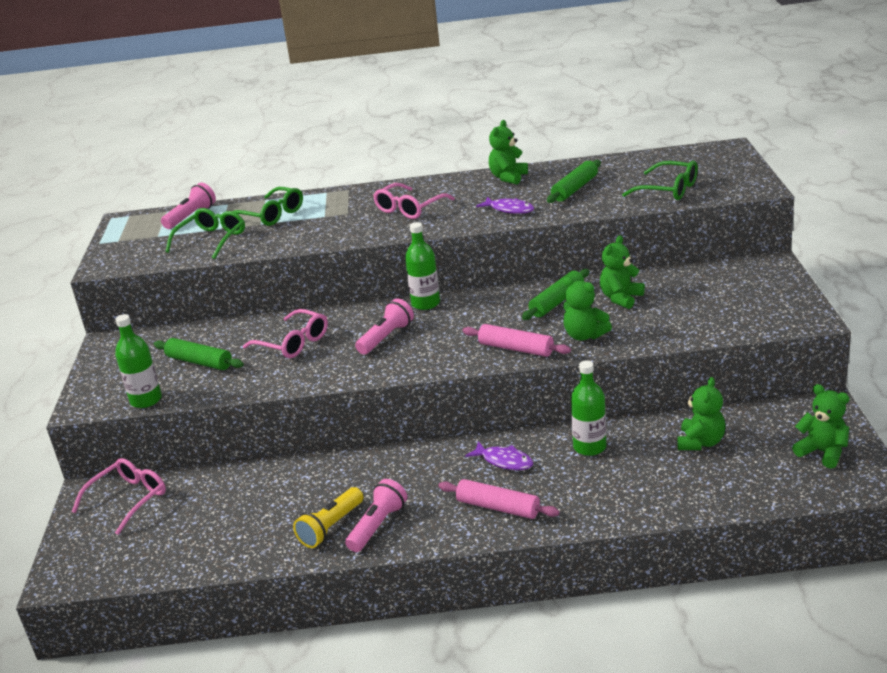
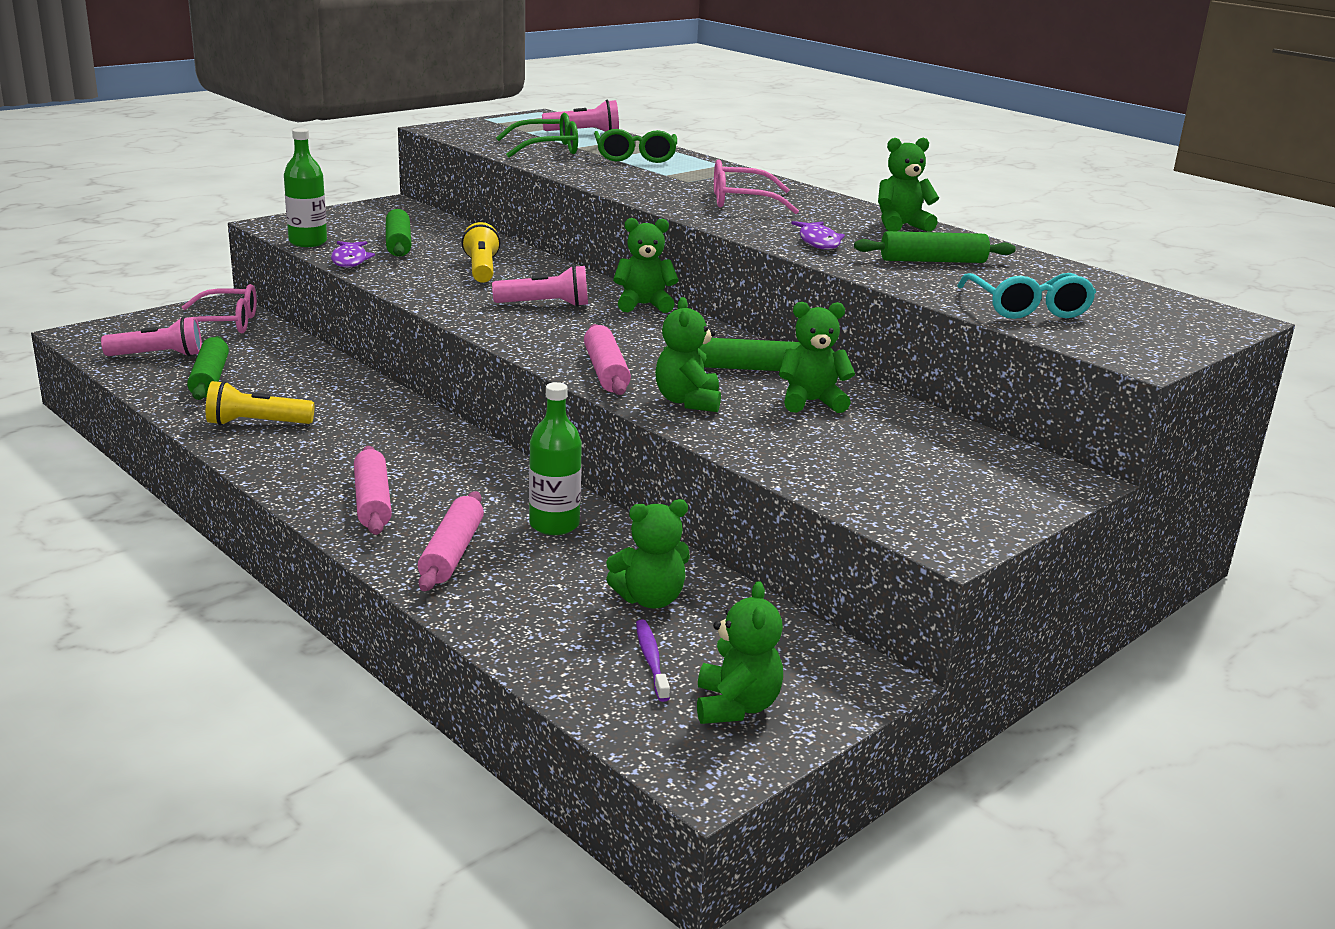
camera: 45 degrees right, 5 degrees down
(228, 531) = (209, 379): none -> green rolling pin
(293, 343) = (481, 269): pink glasses -> yellow flashlight
(377, 525) = (279, 446): pink flashlight -> pink flashlight (158, 355)
(425, 303) = (643, 305): green bottle -> green teddy bear
(504, 461) = (468, 480): purple fish -> purple fish (350, 260)
(591, 495) = (452, 553): none -> pink rolling pin
(668, 190) = (1027, 308): green glasses -> turquoise glasses
(761, 463) = (651, 660): none -> purple toothbrush

